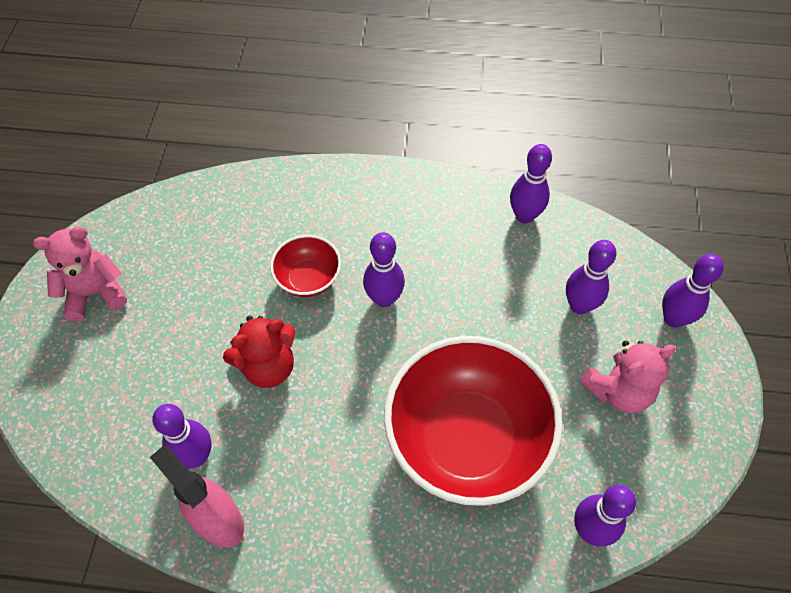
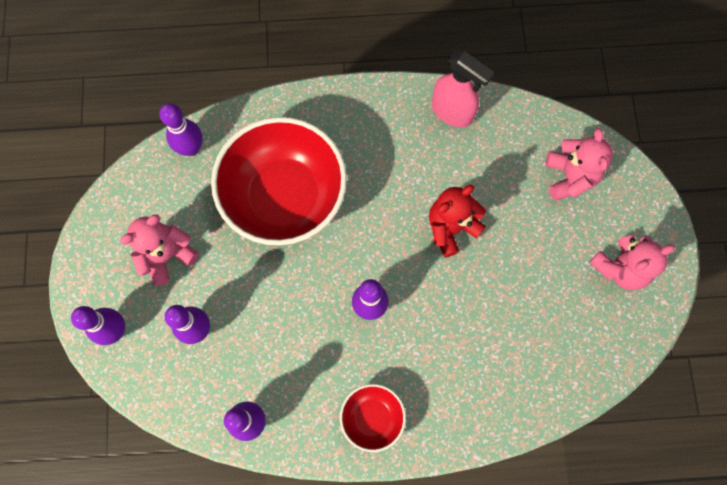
camera: 170 degrees right, 15 degrees up
(102, 403) = (569, 177): none -> pink teddy bear
(196, 456) = (483, 150): purple bowling pin -> none
(308, 278) = (441, 315): red bowl -> red bowl (372, 418)

